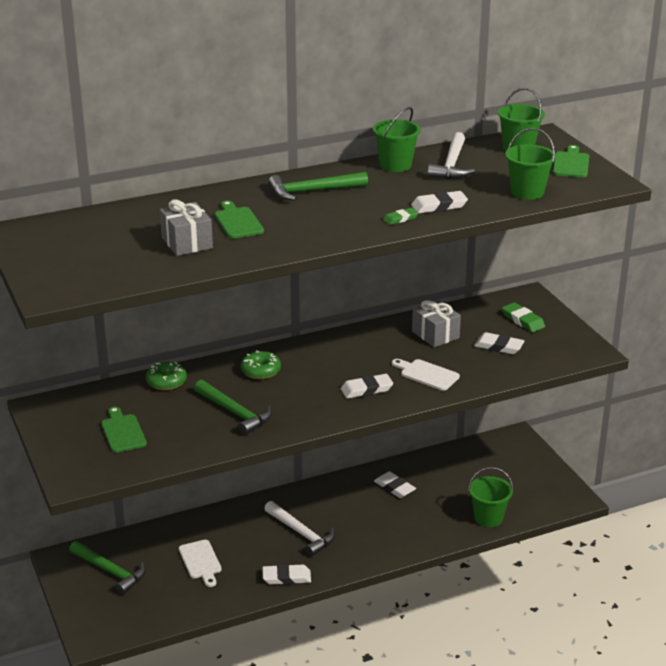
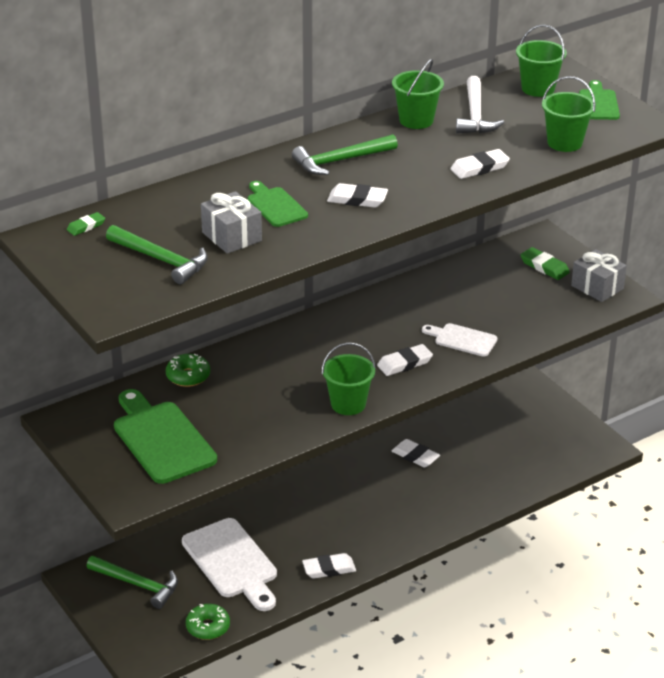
camera: 10 degrees left, 5 degrees up
(122, 432) = (161, 439): green cutting board -> green cutting board, size x1.80
(201, 561) = (232, 562): white cutting board -> white cutting board, size x1.80
(235, 413) = (274, 405): green hammer -> green hammer (161, 260)
(261, 371) = (285, 353): green donut -> green donut (208, 627)
(301, 533) = (330, 518): white hammer -> none
(400, 219) = (445, 187): green eraser -> green eraser (86, 226)
(435, 335) = (458, 292): grey gift -> grey gift (597, 287)
(488, 518) = (522, 479): green bucket -> green bucket (348, 404)
(498, 346) = (528, 300): white eraser -> white eraser (357, 199)

